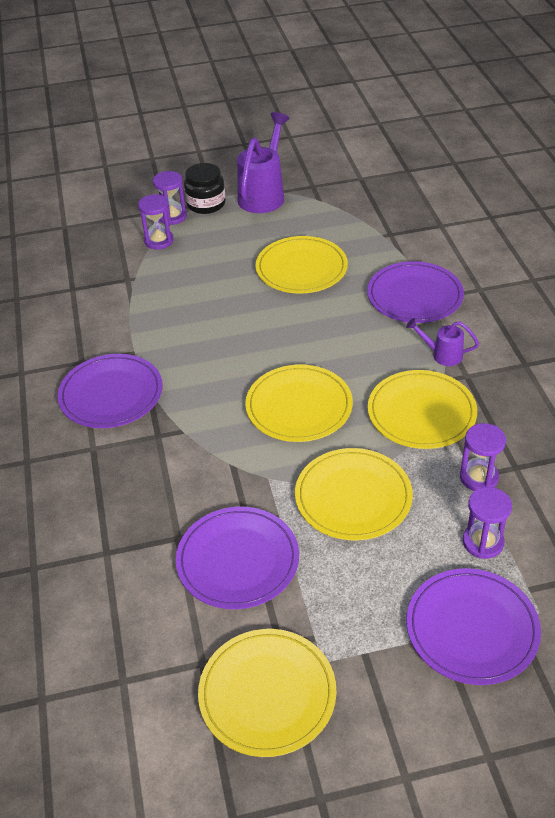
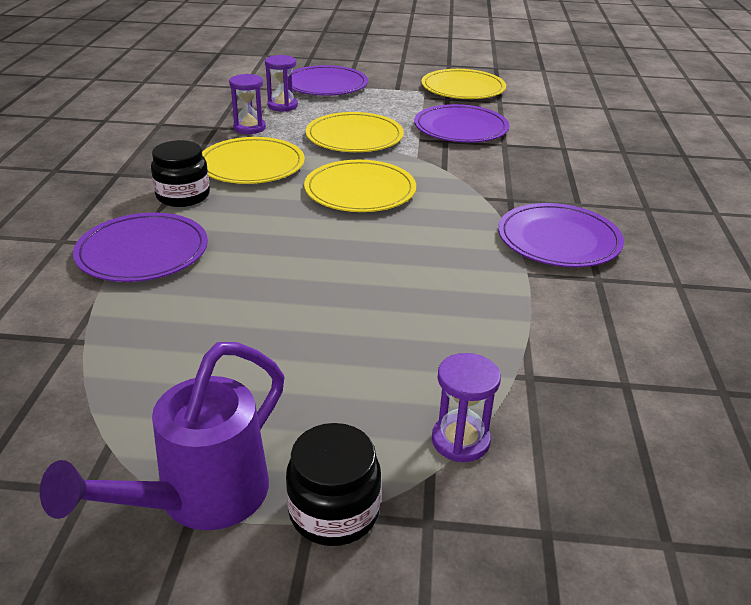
camera: 165 degrees left, 10 degrees down
(172, 216) = (418, 496): purple hourglass -> none
(301, 268) = (250, 322): yellow plate -> none
(442, 355) = (183, 196): purple watering can -> black jar

